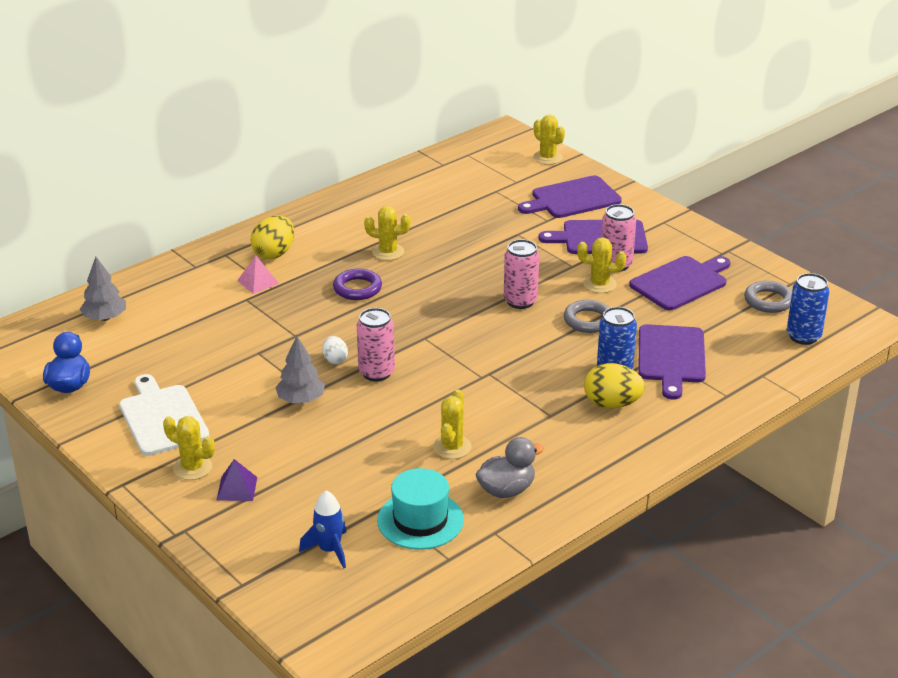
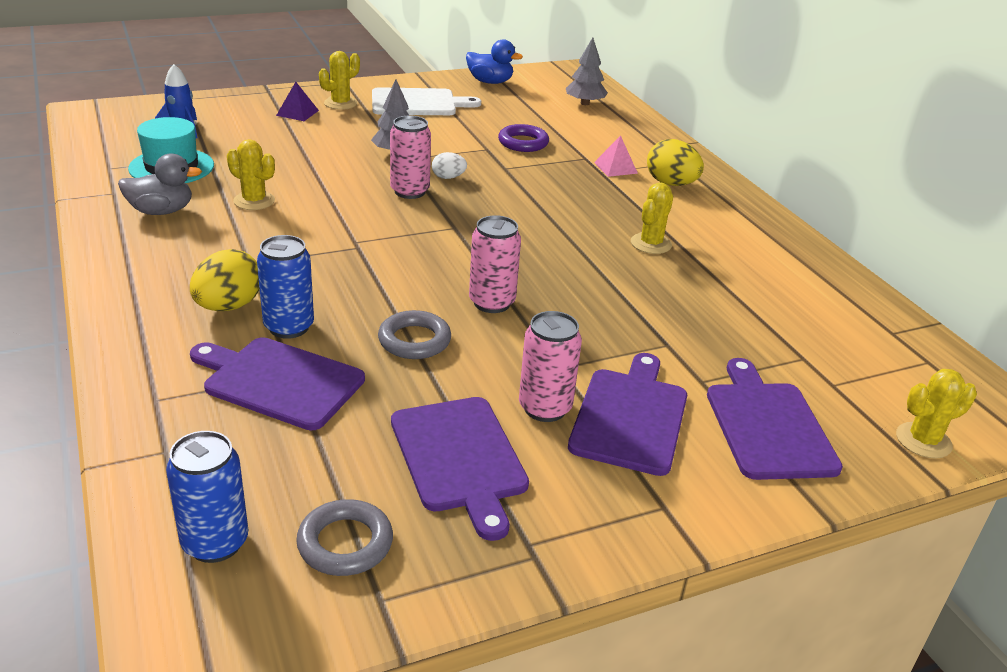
camera: 105 degrees right, 0 degrees up
(357, 288) = (577, 212): purple ring -> purple ring (523, 143)
(506, 490) = (161, 211): grey duck -> grey duck turned 90 degrees counterclockwise
(599, 284) = (497, 376): yellow cactus -> none

